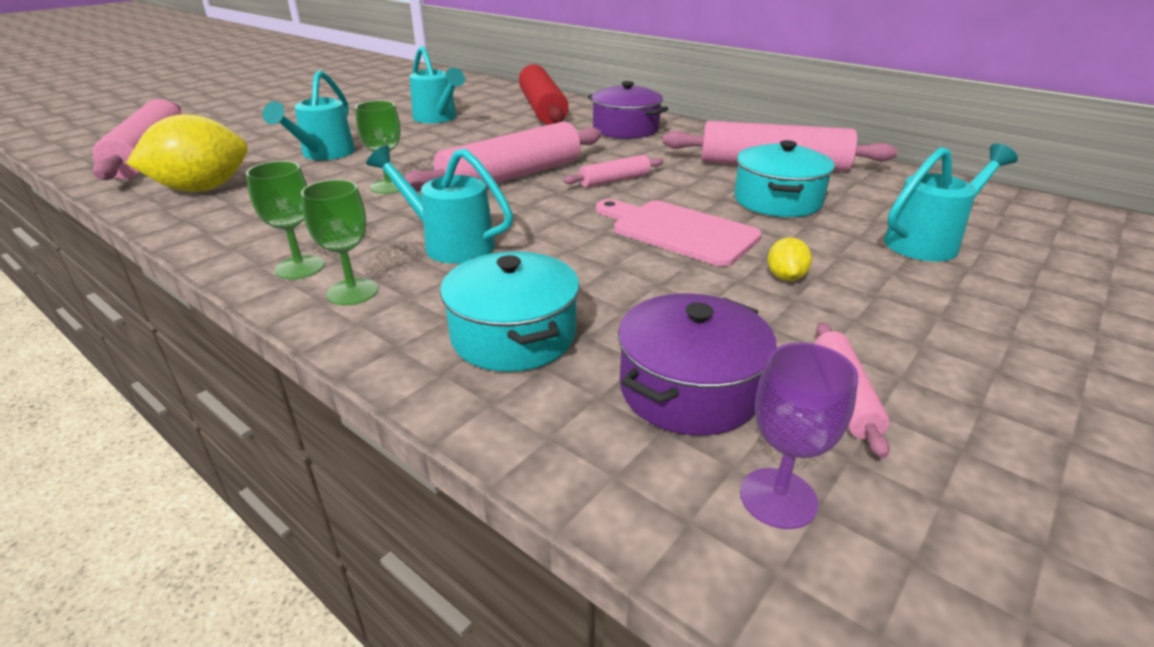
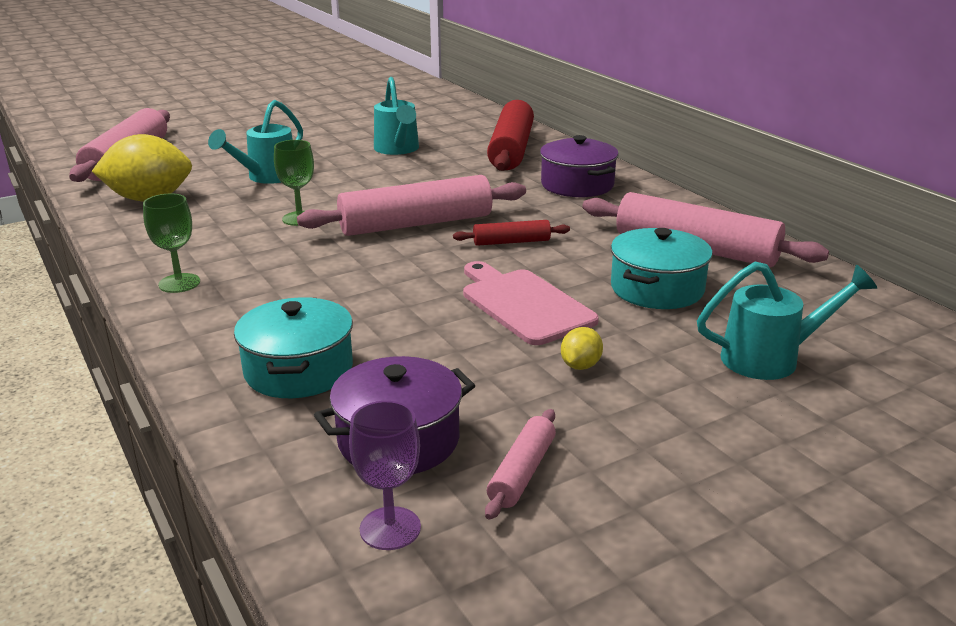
camera: 20 degrees right, 5 degrees down
(352, 292) = (204, 311): green goblet -> none
(450, 244) = (310, 282): turquoise watering can -> none
(614, 180) = (511, 242): pink rolling pin -> red rolling pin

